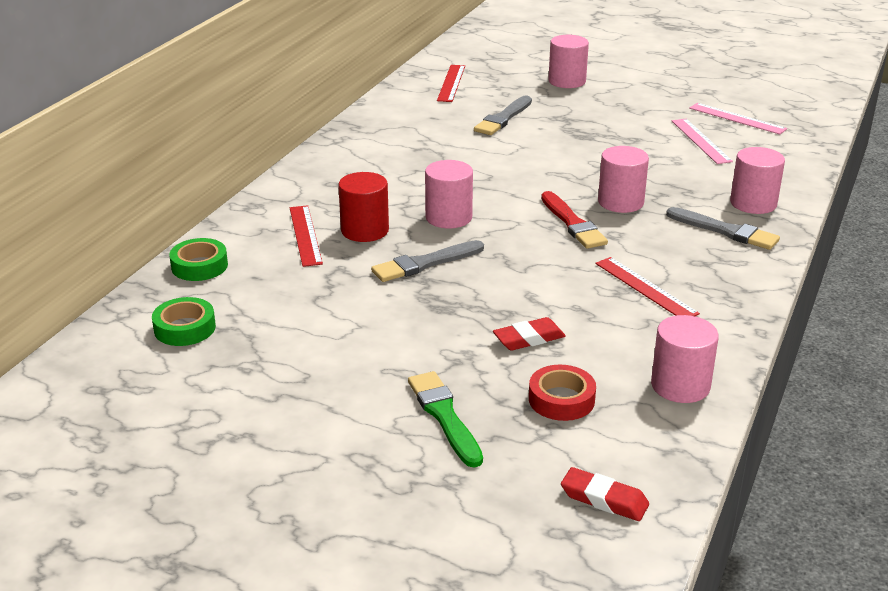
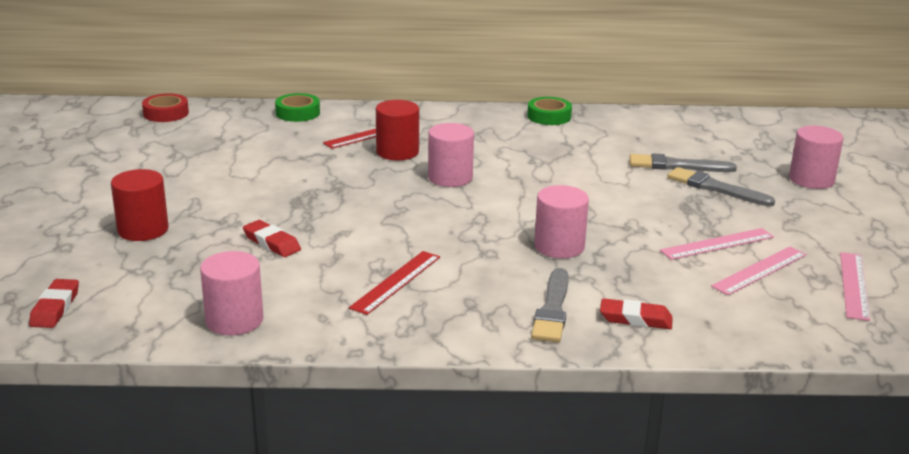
camera: 65 degrees right, 5 degrees down
(185, 328) = (213, 127): green tape -> green tape (549, 116)
(425, 263) = (363, 183): grey brush -> grey brush (715, 188)
(444, 416) = (143, 230): green brush -> red cylinder
(451, 83) = (724, 131): red ruler -> none
(561, 399) = (186, 270): red tape -> red tape (166, 113)
(573, 223) = (491, 230): red brush -> none
(652, 143) = (717, 244): none -> pink ruler
(753, 203) = (635, 319): pink cylinder -> red eraser

